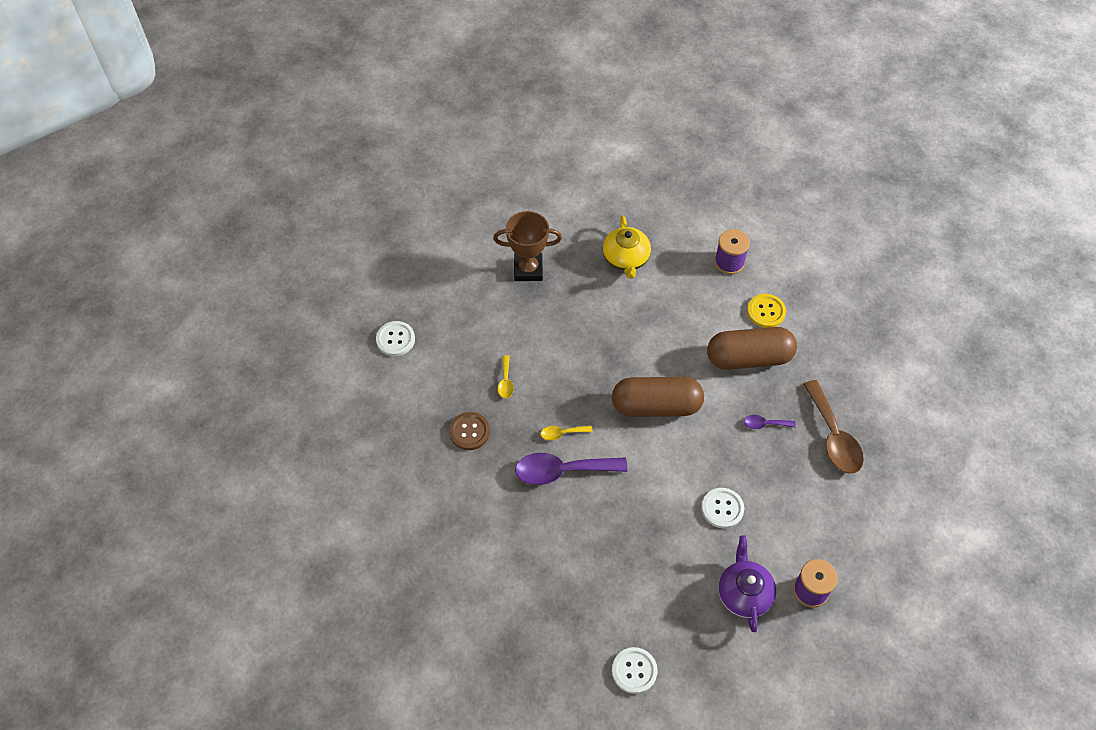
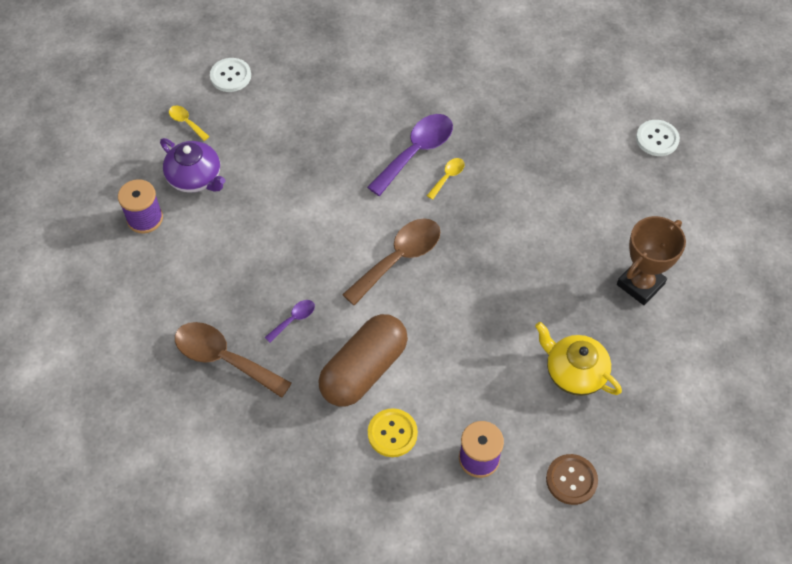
camera: 135 degrees right, 0 degrees up
(469, 432) = (515, 123): brown button -> brown button (571, 480)
(505, 381) = (536, 178): yellow spoon -> yellow spoon (186, 122)
(656, 406) = (399, 258): brown capsule -> brown spoon
(722, 508) = (266, 223): white button -> none

